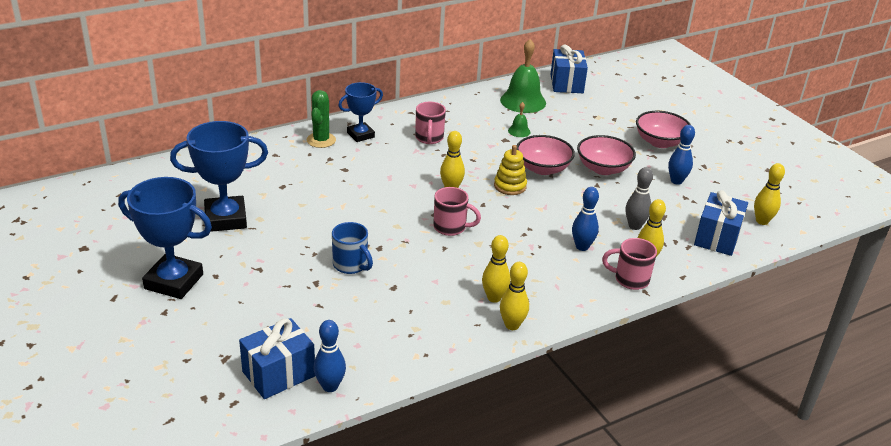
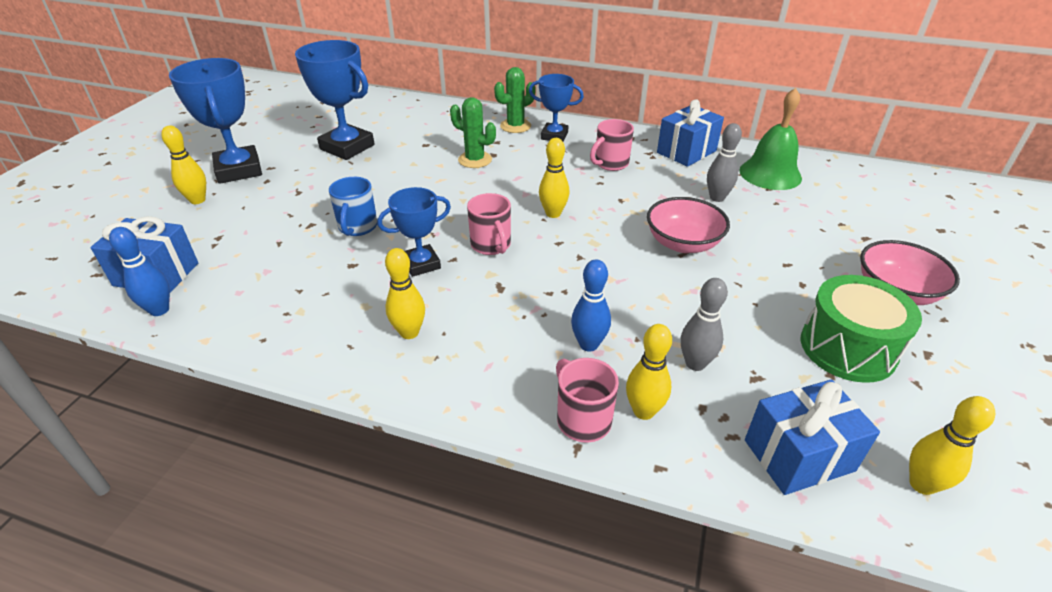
camera: 50 degrees right, 5 degrees up
(340, 179) = (475, 160): none -> green cactus
(432, 261) = (421, 264): none -> blue trophy
(510, 186) = (616, 241): yellow stacking toy -> none
(512, 325) = (374, 371): yellow bowling pin -> yellow bowling pin (197, 200)
(519, 131) = (717, 198): green bell -> grey bowling pin
(566, 83) = (856, 179): blue gift -> blue gift (686, 152)
(603, 168) = (760, 280): pink bowl -> none
(676, 181) = (847, 348): blue bowling pin -> green drum

